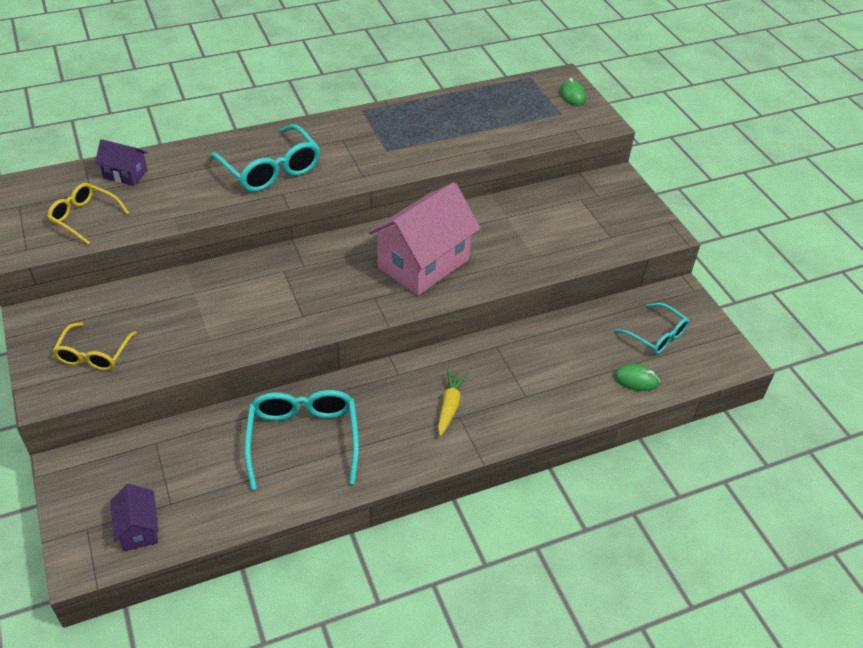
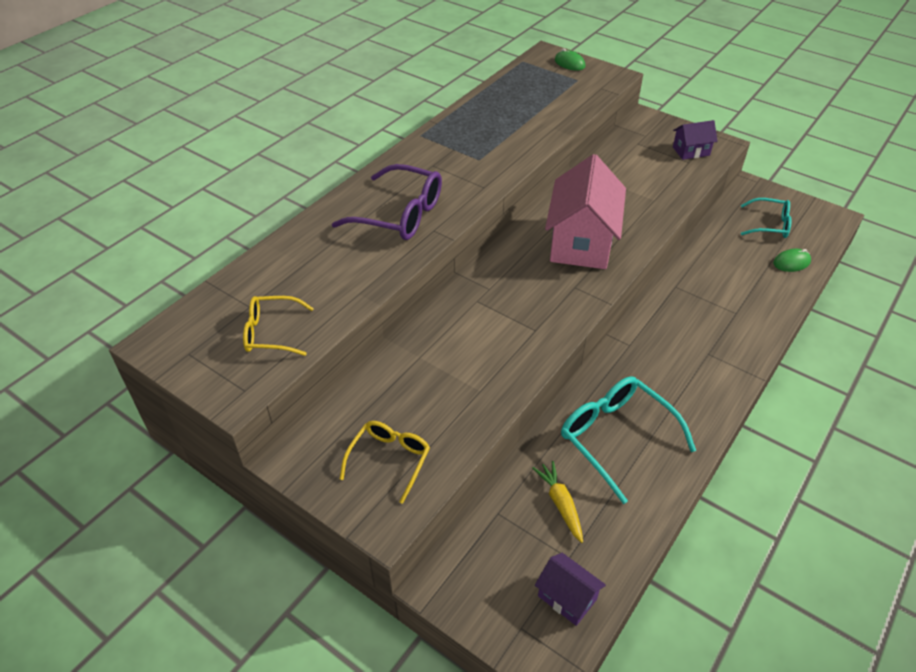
camera: 30 degrees left, 0 degrees up
(94, 354) = (389, 460): yellow glasses -> yellow glasses turned 135 degrees counterclockwise
(125, 174) = (267, 276): purple house -> purple house (691, 151)
(271, 169) = (400, 214): turquoise glasses -> purple glasses
(449, 406) = (693, 349): yellow carrot -> yellow carrot (560, 504)

